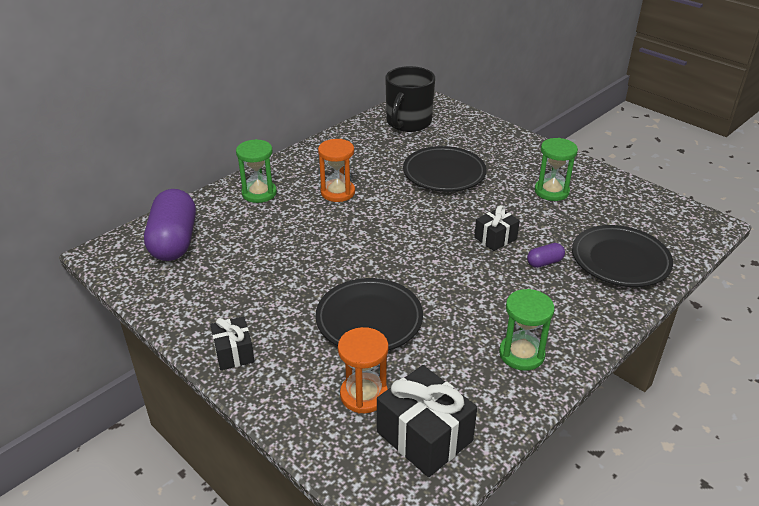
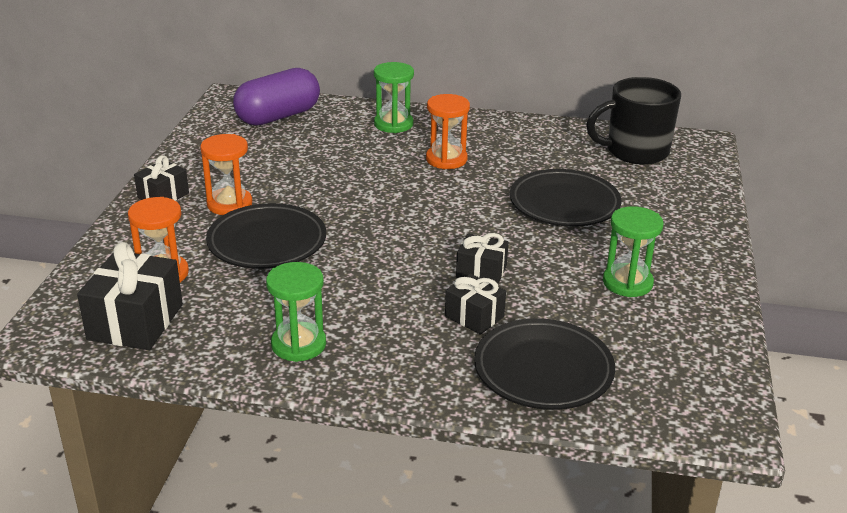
camera: 55 degrees right, 5 degrees down
(290, 319) = (229, 204): none -> orange hourglass
(544, 262) = (474, 316): purple capsule -> black gift

